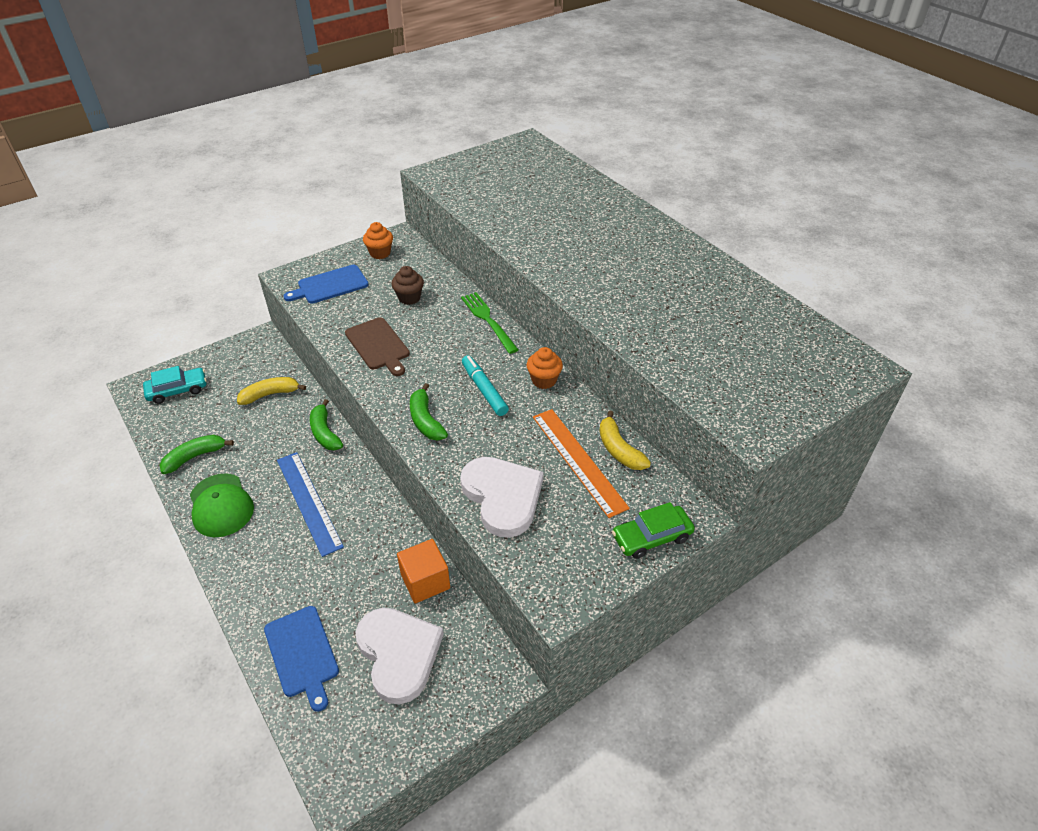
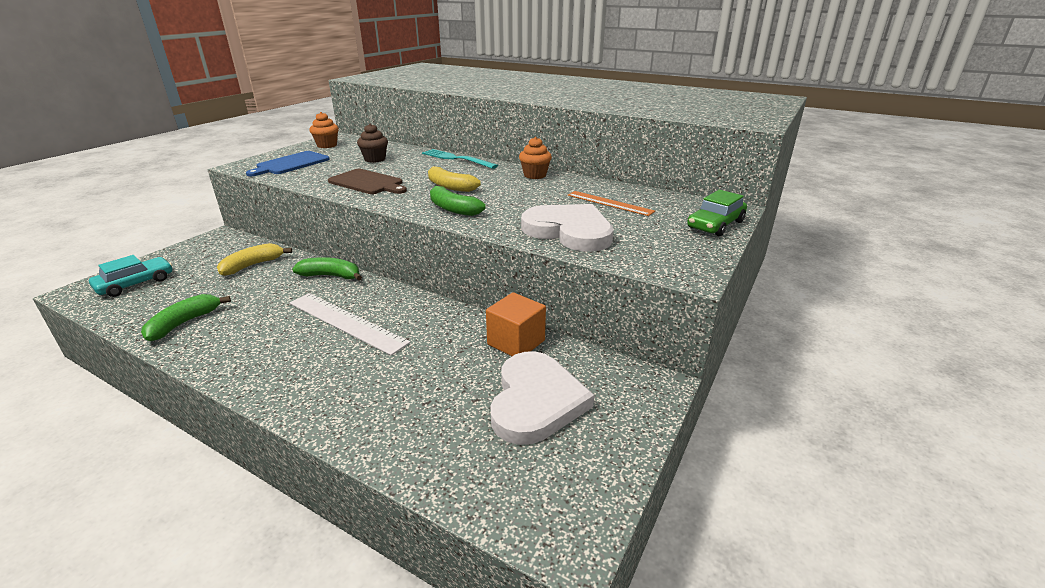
camera: 25 degrees left, 15 degrees down
(221, 505) = (240, 350): green cap -> none
(302, 654) = (425, 437): blue cutting board -> none
(308, 502) = (346, 322): blue ruler -> white ruler
(325, 433) = (331, 276): green banana -> green banana turned 150 degrees clockwise
(399, 654) = (536, 401): white heart -> white heart turned 60 degrees clockwise
(484, 390) = (489, 187): turquoise marker -> none
(488, 320) = (456, 159): green fork -> turquoise fork
(578, 460) = (609, 203): orange ruler -> orange ruler, size x0.66
(619, 449) = (634, 193): yellow banana -> yellow banana (450, 186)

